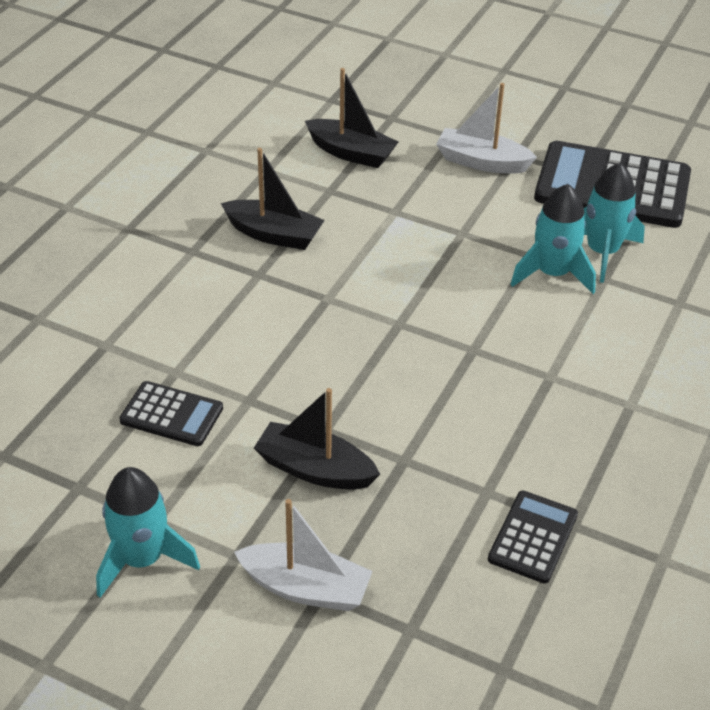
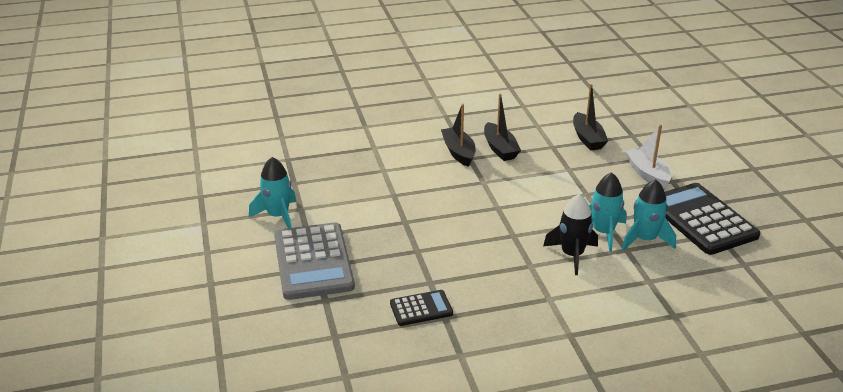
camera: 50 degrees right, 10 degrees down
(171, 415) = (359, 182): black calculator -> none
(305, 588) = (313, 262): white boat -> grey calculator
(314, 469) = (379, 231): black boat -> black boat (458, 152)
(568, 328) = (572, 255): none -> black rocket

